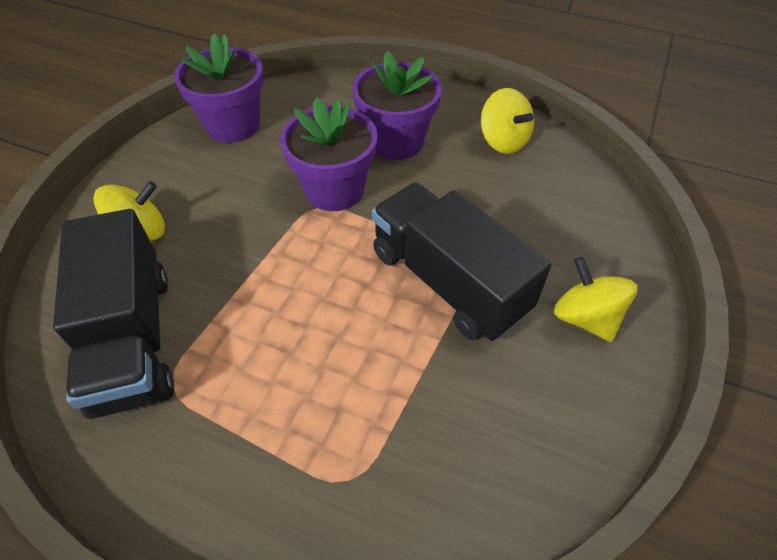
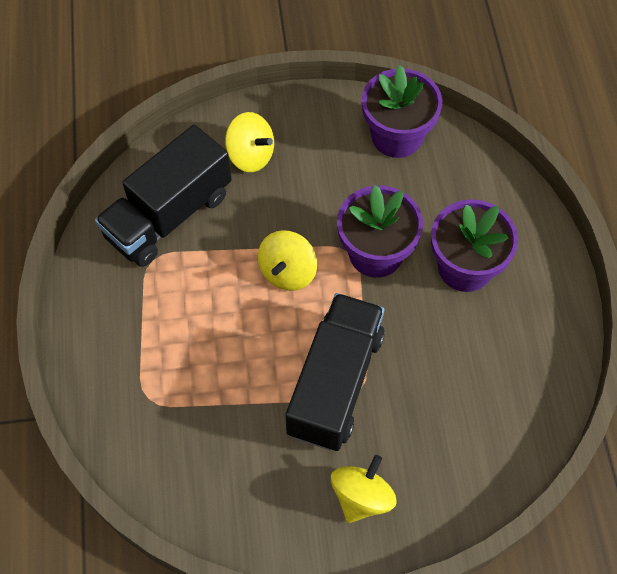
camera: 60 degrees right, 10 degrees up
(503, 141) = (528, 353): yellow spinning top -> yellow spinning top (287, 272)

